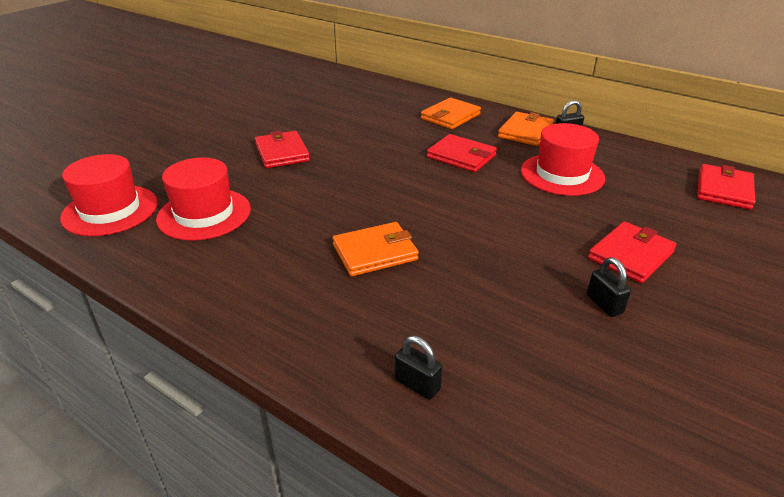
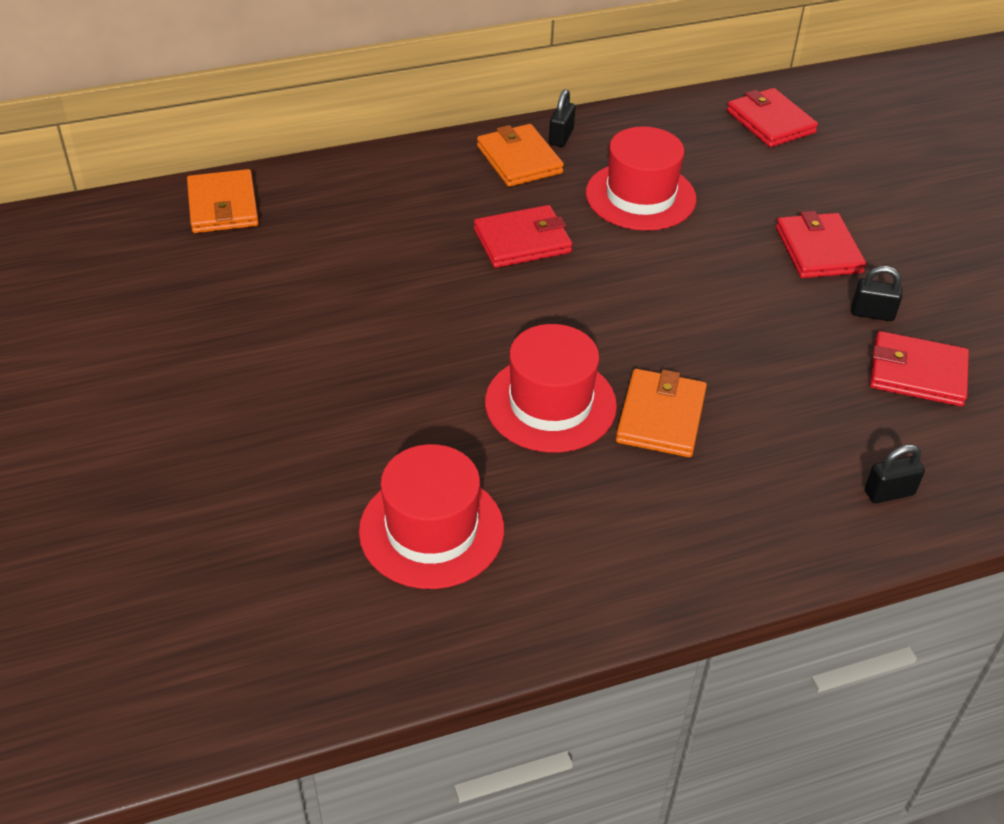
camera: 55 degrees left, 10 degrees up
(110, 210) = (319, 627): red hat -> red hat (550, 404)
(282, 152) = (334, 386): red wallet -> red wallet (917, 373)
(450, 116) = (408, 190): orange wallet -> orange wallet (223, 206)

